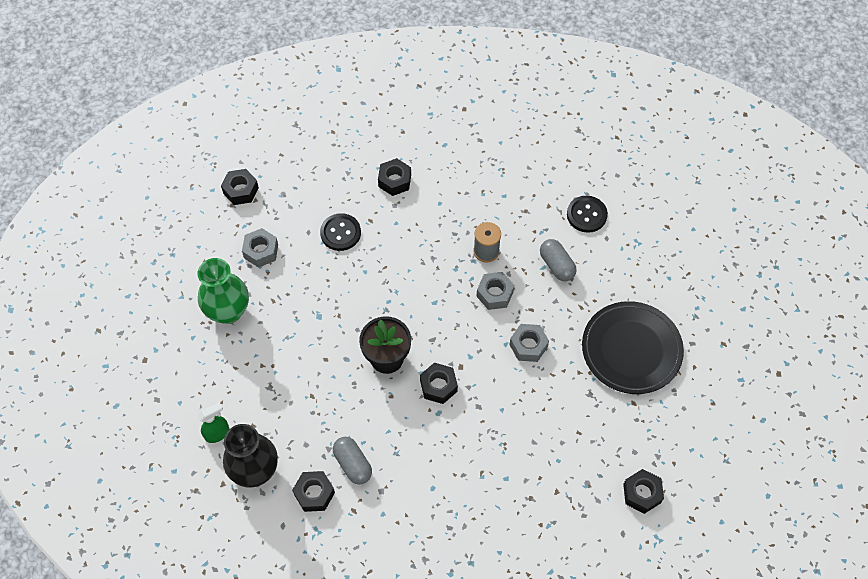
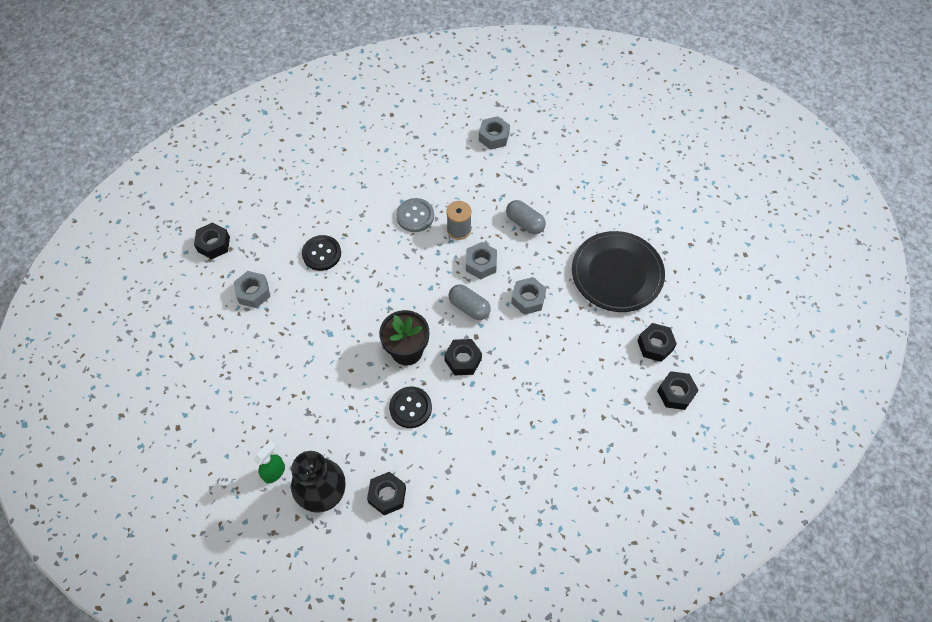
camera: 20 degrees left, 0 degrees up
(228, 311) = (242, 356): green vase -> none
(353, 464) = (412, 456): grey capsule -> grey capsule (469, 307)
(394, 181) = (353, 193): black nut -> black nut (655, 345)
(447, 223) = (415, 216): none -> grey button
(560, 164) = (494, 137): none -> grey nut
(586, 215) = (533, 172): black button -> black button (410, 408)

